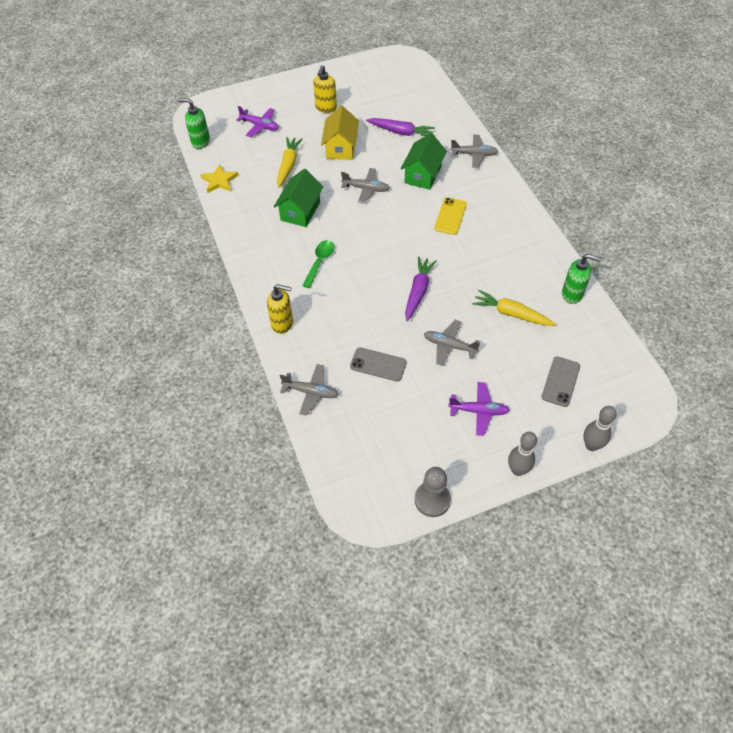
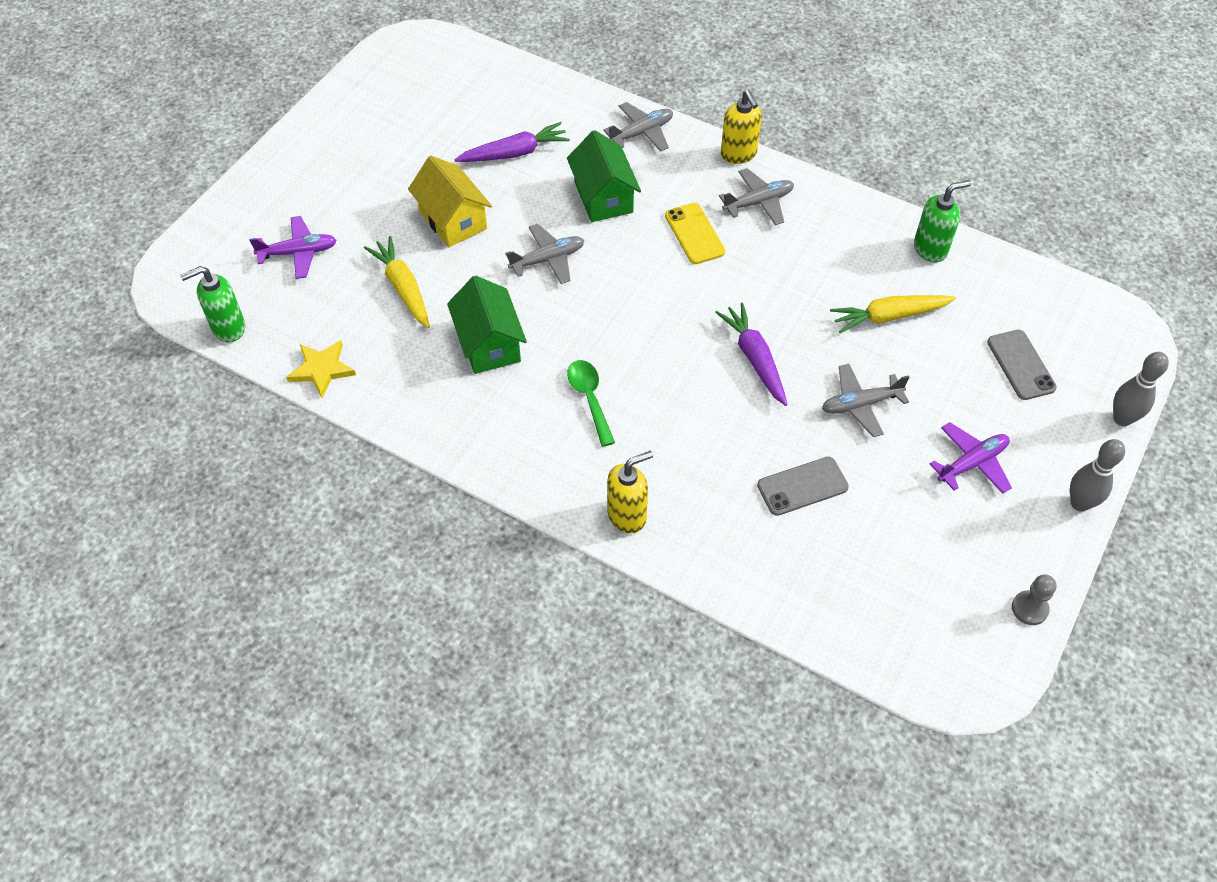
camera: 40 degrees left, 0 degrees up
(311, 392) = (758, 581): grey plane -> grey plane (758, 202)
(326, 108) = (372, 173): yellow soap dispenser -> yellow soap dispenser (738, 154)
(432, 500) = (1029, 608): grey pawn -> grey pawn, size x0.66

